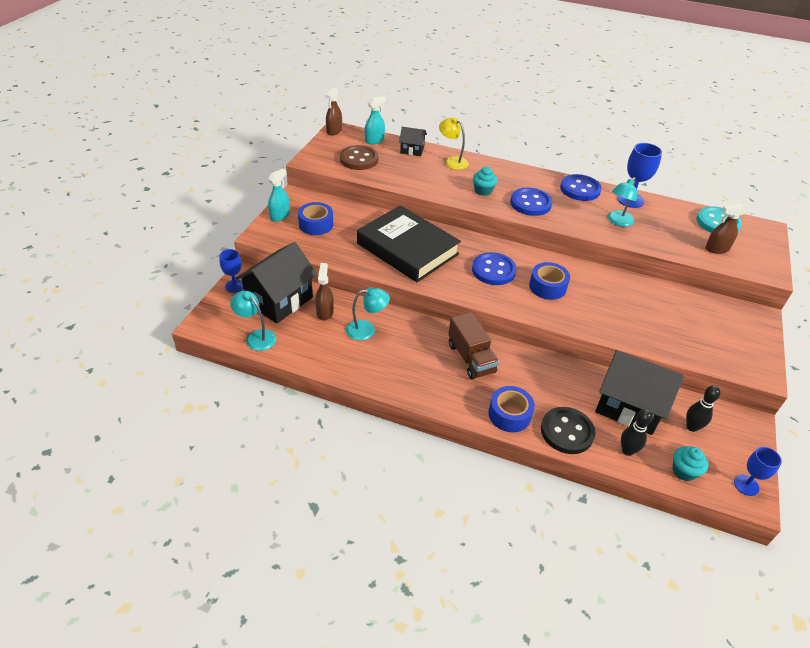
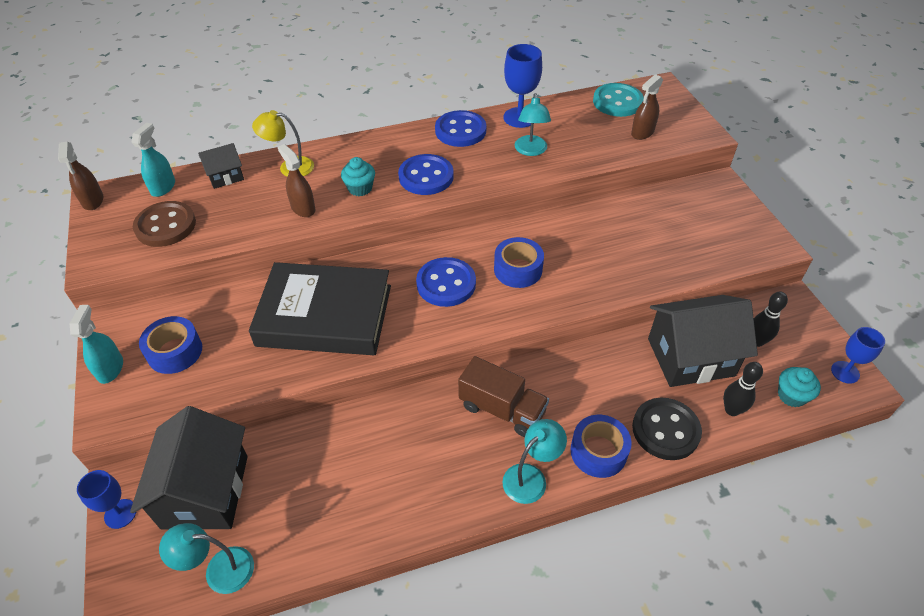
camera: 35 degrees left, 5 degrees up
(325, 312) = (282, 467): brown spray bottle -> brown spray bottle (303, 208)
(367, 330) = (356, 455): turquoise lamp -> turquoise lamp (531, 477)

